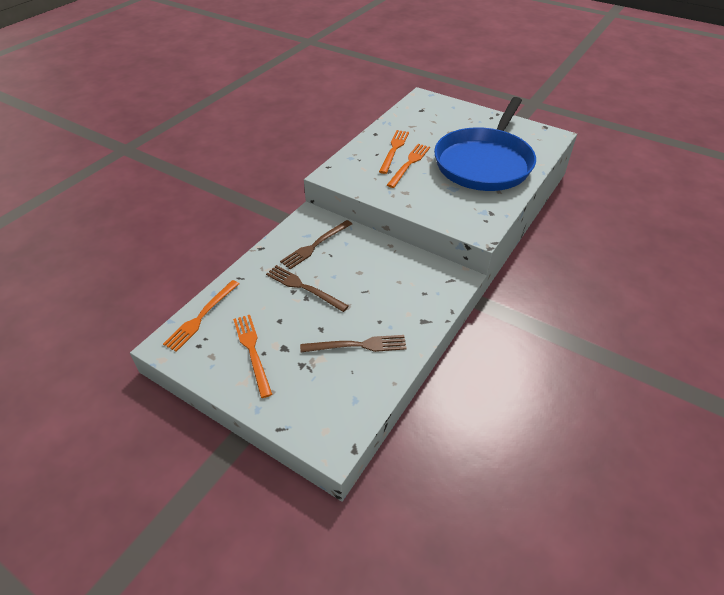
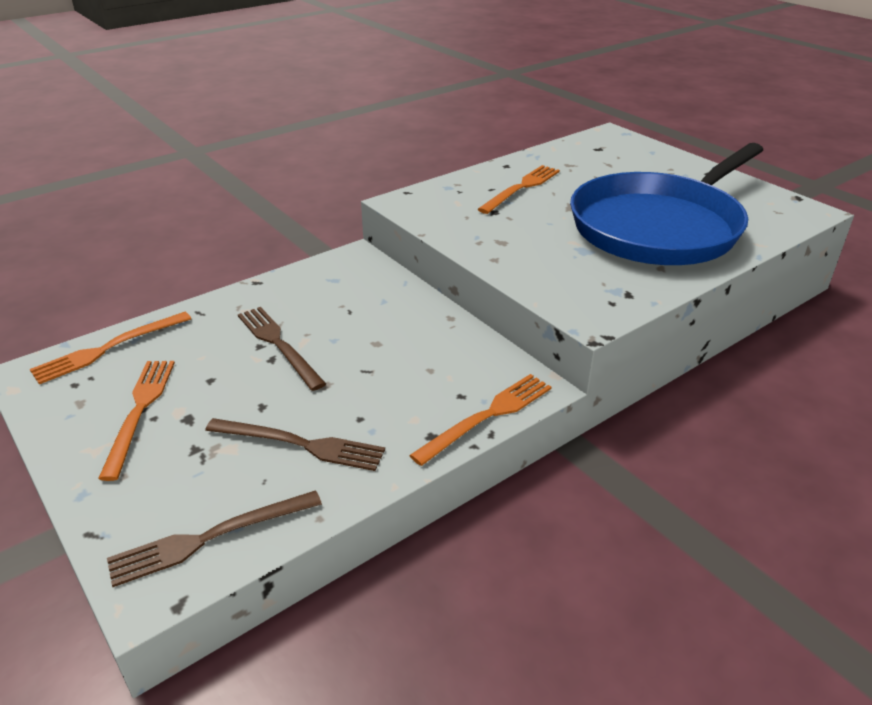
camera: 20 degrees right, 10 degrees down
(315, 245) = (336, 294): brown fork -> brown fork (210, 538)
(409, 164) = (533, 208): orange fork -> orange fork (487, 416)

